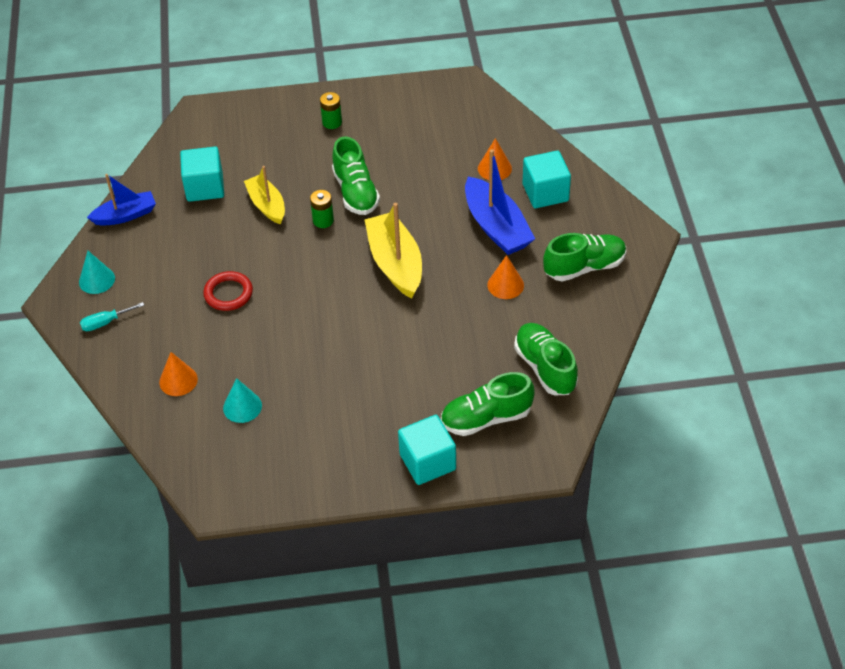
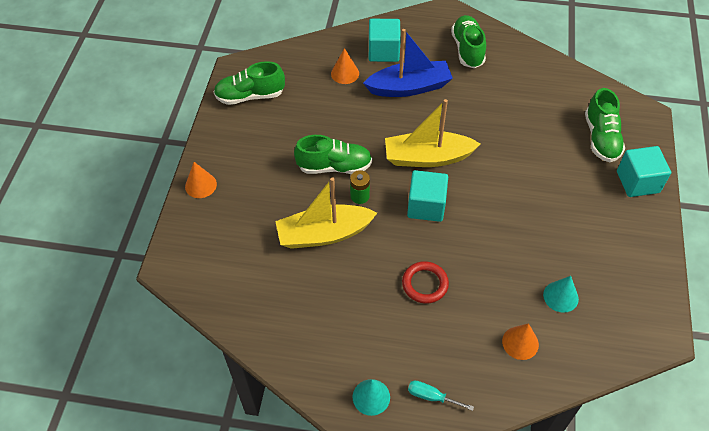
camera: 75 degrees left, 5 degrees up
(105, 322) = (431, 396): turquoise screwdriver -> turquoise screwdriver turned 120 degrees clockwise
(125, 215) = (290, 357): blue boat -> none
(205, 187) = (279, 280): turquoise cube -> turquoise cube (426, 206)
(267, 205) = (324, 234): yellow boat -> yellow boat, size x1.55
(332, 122) = (239, 165): green battery -> none
(505, 285) = (472, 96): orange cone -> orange cone (200, 185)
(545, 368) = (559, 94): green shoe -> green shoe (250, 96)

